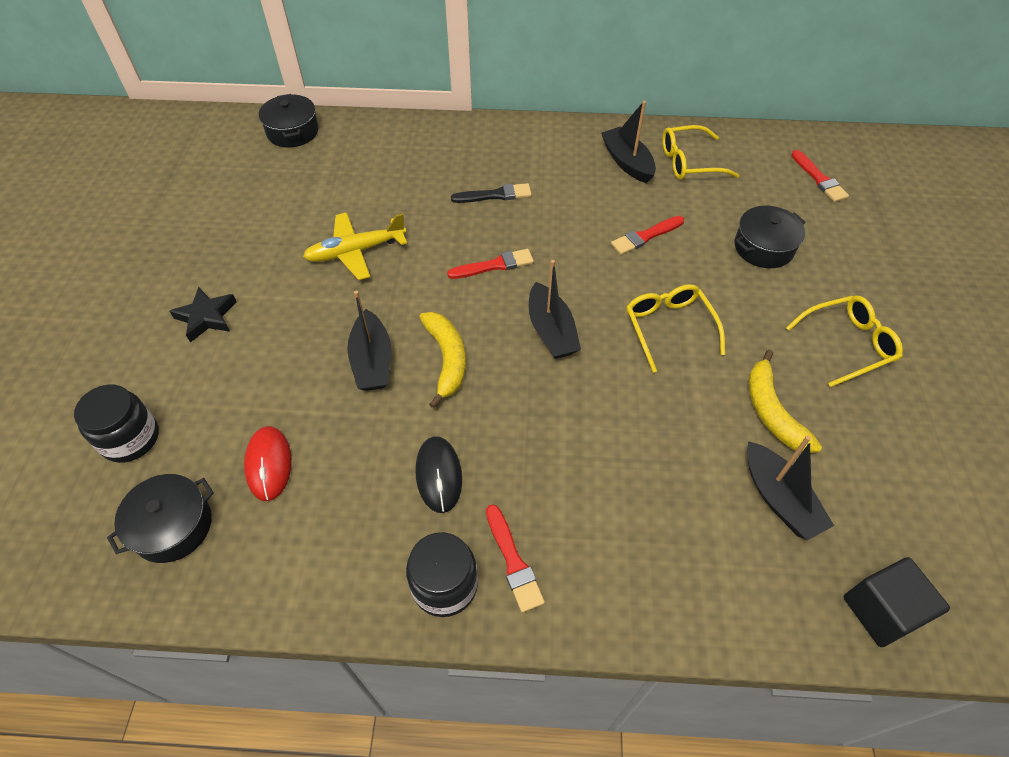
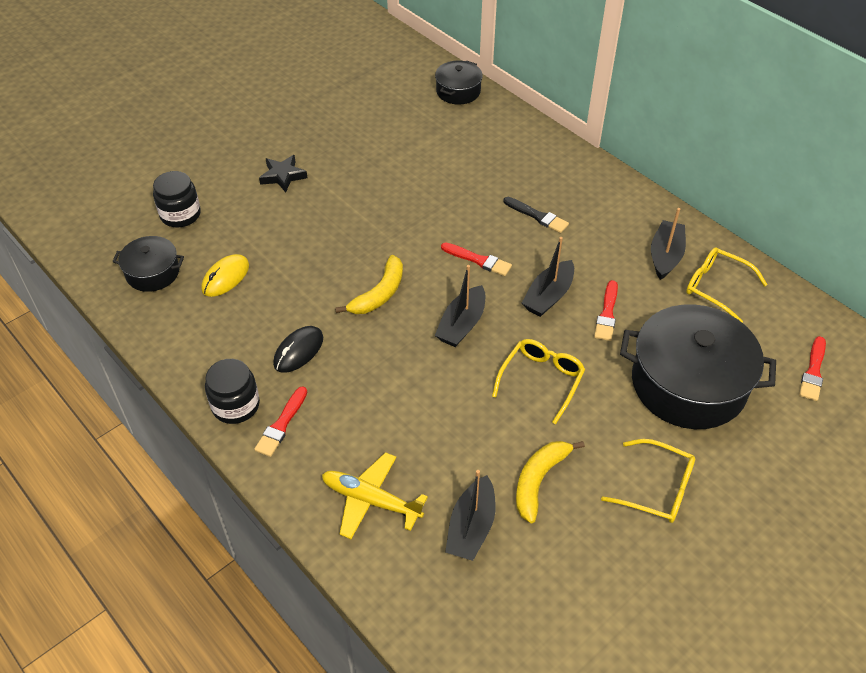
camera: 45 degrees right, 5 degrees down
(269, 464) = (225, 277): red mouse -> yellow mouse
(356, 251) = (405, 193): yellow plane -> yellow plane (371, 500)
(372, 361) = (338, 264): black boat -> black boat (548, 296)
(645, 236) = (607, 314): red brush -> red brush turned 90 degrees counterclockwise
(763, 247) = (688, 383): black pot -> black pot, size x1.95
(881, 610) = (447, 634): black cube -> none

